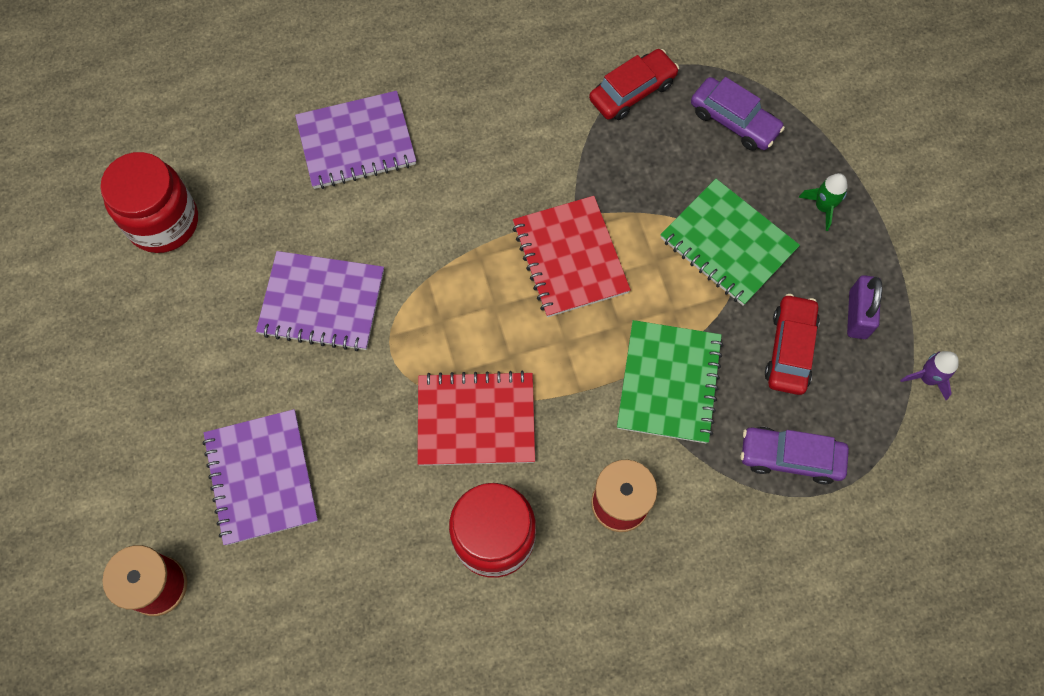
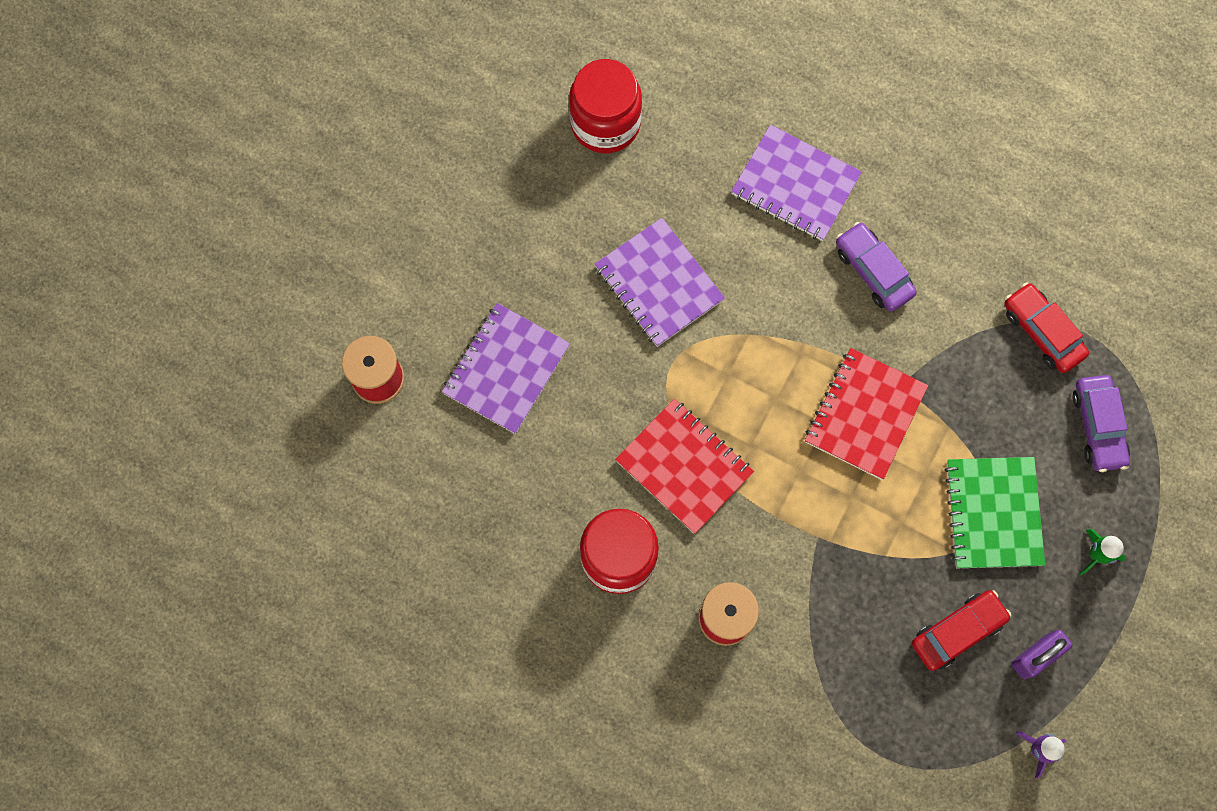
camera: 45 degrees right, 5 degrees up
(632, 91) = (1042, 332): red car -> red car turned 135 degrees counterclockwise
(669, 383) = (844, 571): green notebook -> none
(790, 457) = (877, 704): purple car -> purple car (873, 271)

